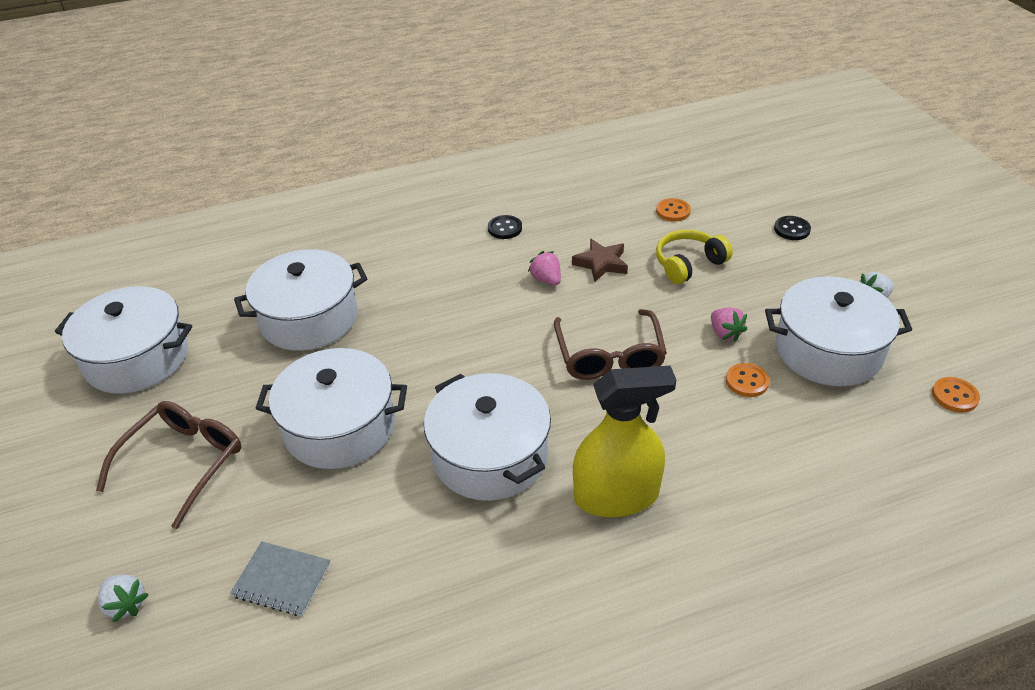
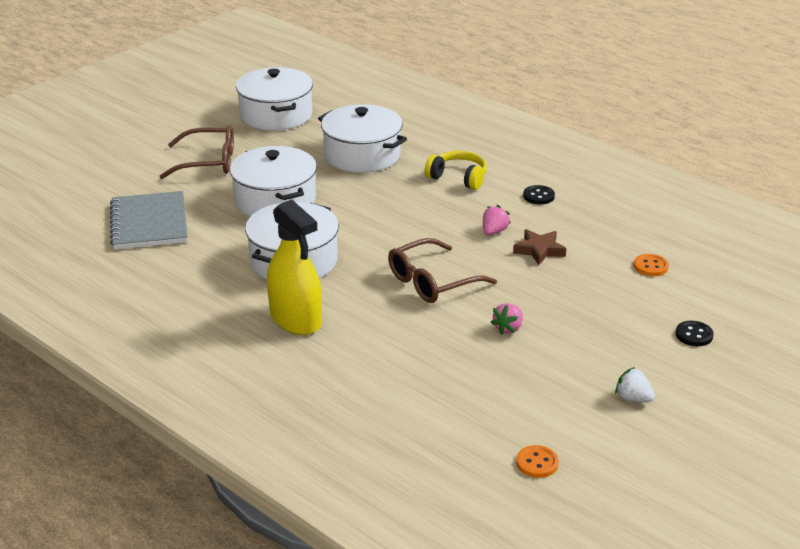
camera: 60 degrees right, 10 degrees down
(126, 604) = (105, 184): white strawberry -> none
(282, 580) = (149, 223): grey notebook -> grey notebook, size x1.79
(688, 264) = (582, 291): yellow headphones -> yellow headphones (458, 178)
(747, 381) = (459, 351): orange button -> none
(828, 350) = (536, 385): white pot -> none

